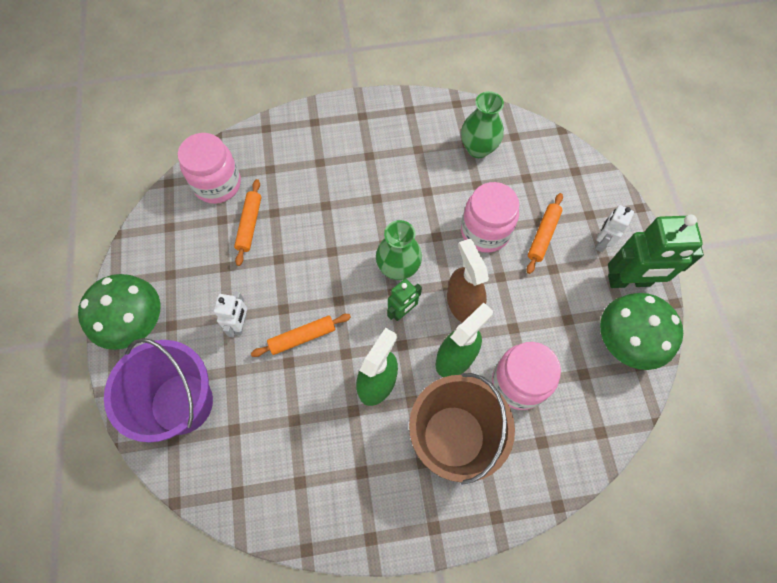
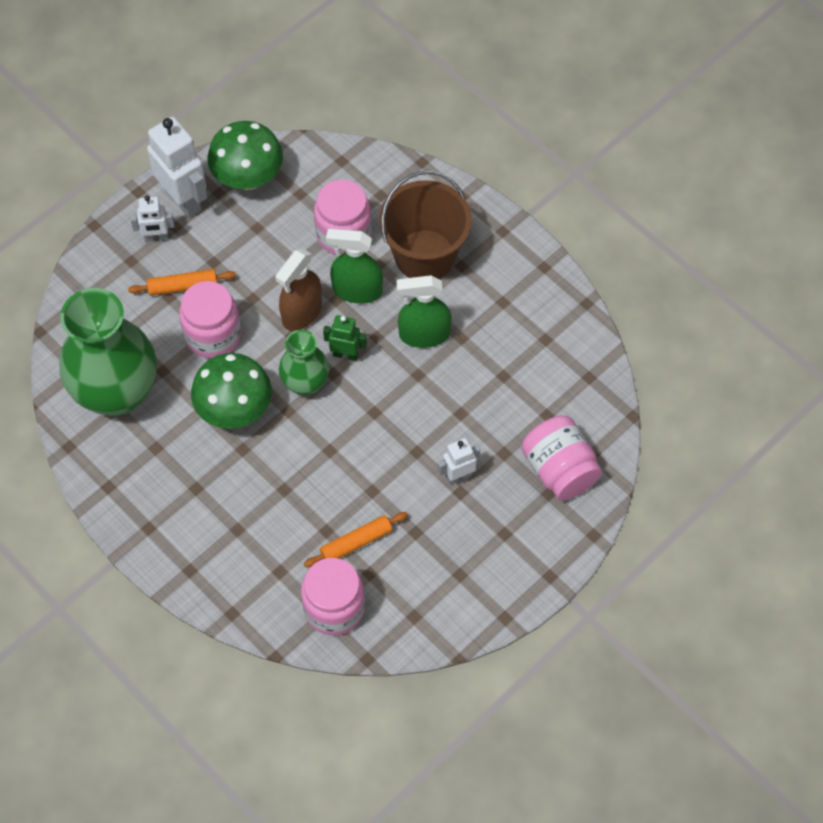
camera: 125 degrees left, 5 degrees down
(137, 324) = (526, 563): green mushroom -> green mushroom (234, 410)
(182, 403) = (559, 470): purple bucket -> pink jar
(302, 337) = (430, 417): orange rolling pin -> none
(478, 148) = (116, 393): green vase -> green vase, size x1.89
(629, 281) = (184, 200): green robot -> white robot

